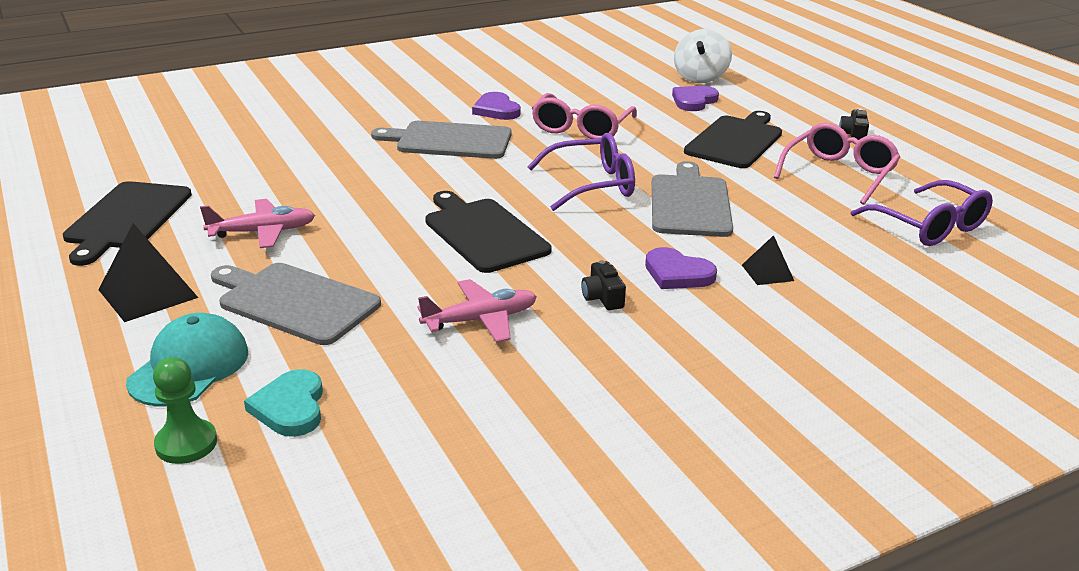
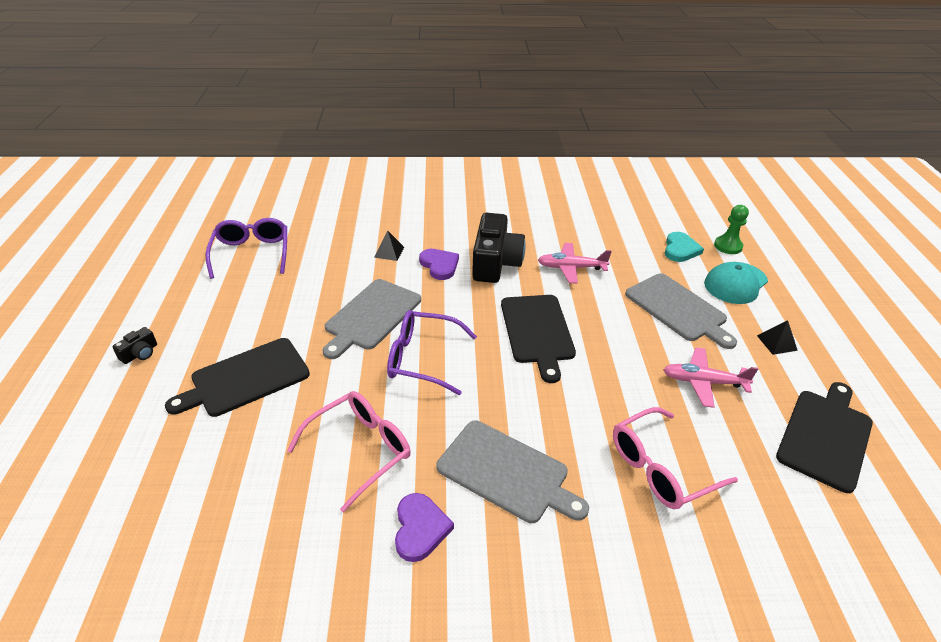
camera: 155 degrees left, 10 degrees up
(148, 293) = (777, 343): black pyramid -> black pyramid, size x0.57
(602, 297) = (495, 263): black camera -> black camera, size x2.30
(694, 101) = (192, 466): purple heart -> none
(700, 77) = (112, 525): white spinning top -> none
(838, 174) = (229, 312): pink glasses -> pink glasses (661, 468)

